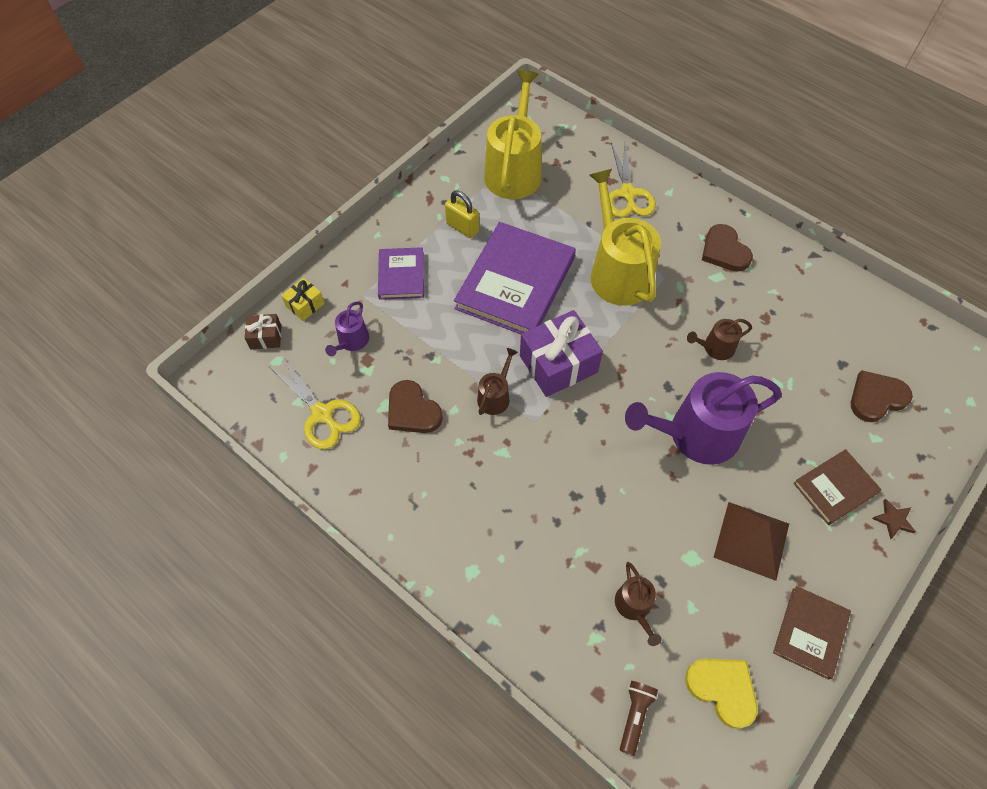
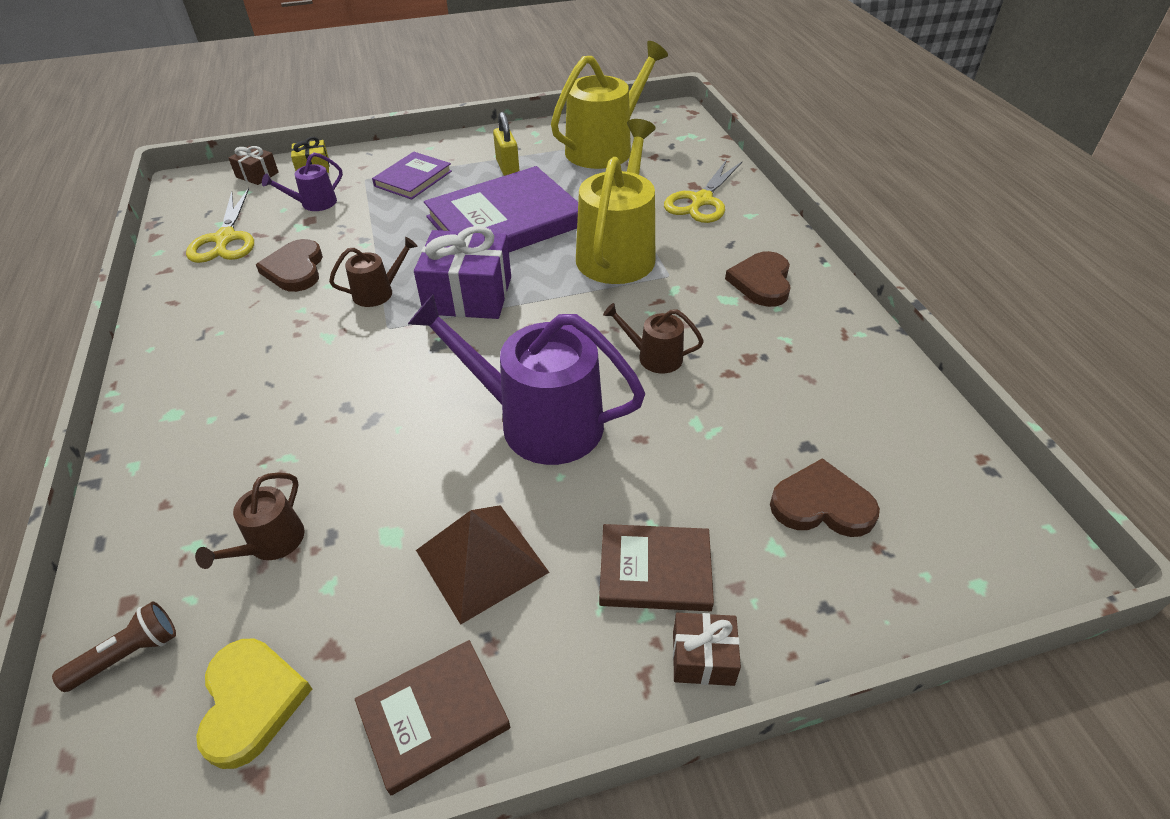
camera: 35 degrees right, 15 degrees down
(893, 520) = (703, 658): brown star -> brown gift

